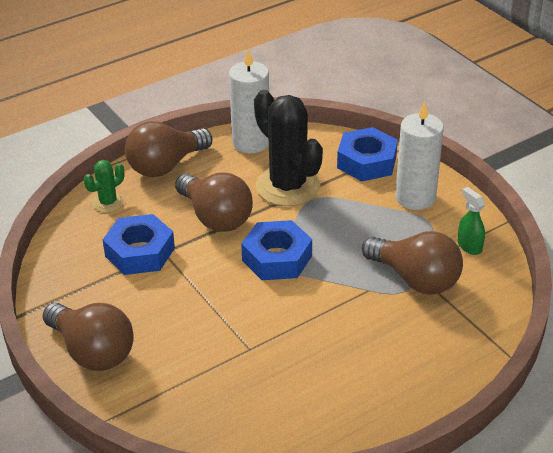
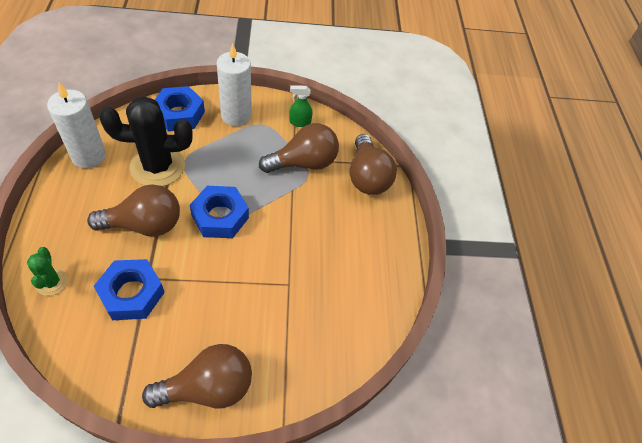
camera: 65 degrees left, 15 degrees up
(165, 166) = (53, 219): brown light bulb -> brown light bulb (367, 177)

